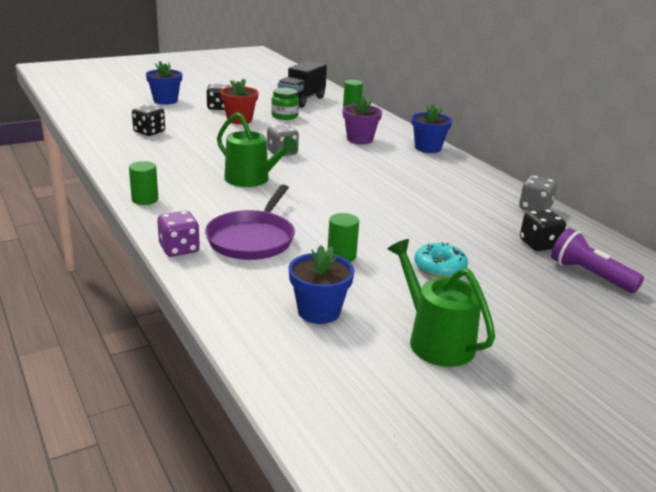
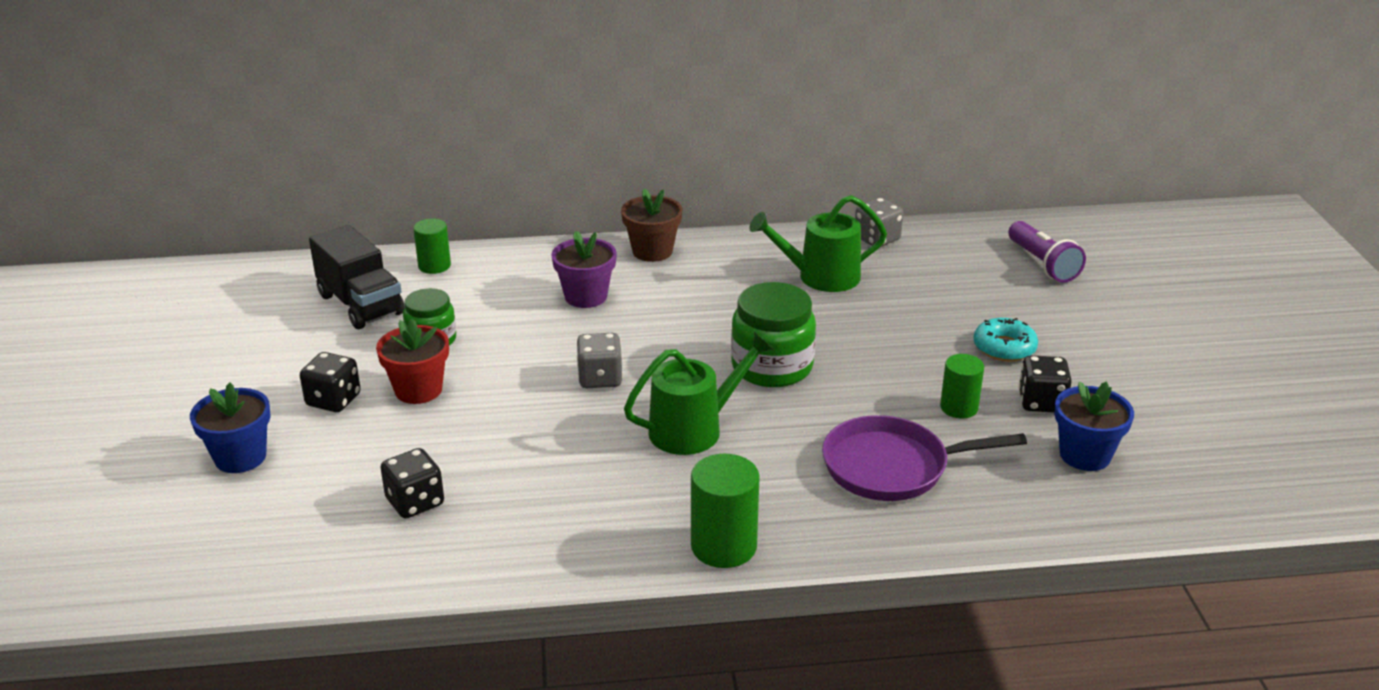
camera: 65 degrees left, 5 degrees up
(145, 199) = (723, 546): green cylinder -> green cylinder, size x1.54
(179, 249) = (903, 536): purple dice -> none
(252, 239) = (892, 467): purple pan -> purple pan turned 135 degrees clockwise
(335, 192) = (772, 367): none -> green jar
(428, 148) = (652, 251): blue flower pot -> brown flower pot
(436, 340) = (1152, 395): green watering can -> green watering can (821, 277)
(539, 244) = (968, 269): black dice -> black dice (1041, 402)
(589, 275) = (1042, 264): purple flashlight -> purple flashlight turned 90 degrees counterclockwise

